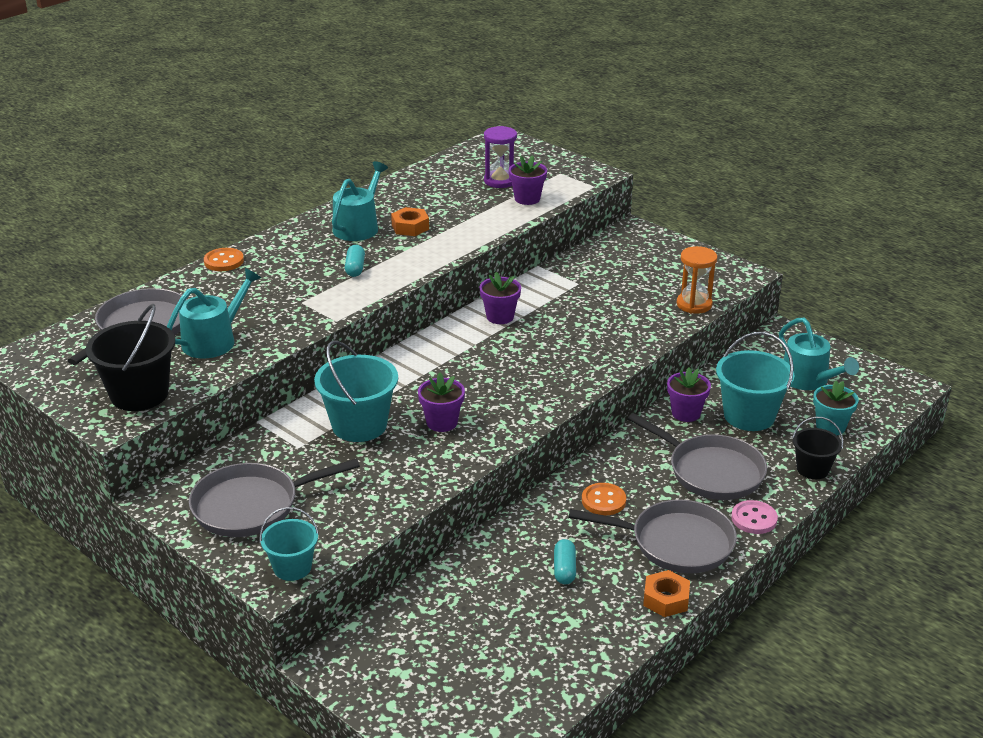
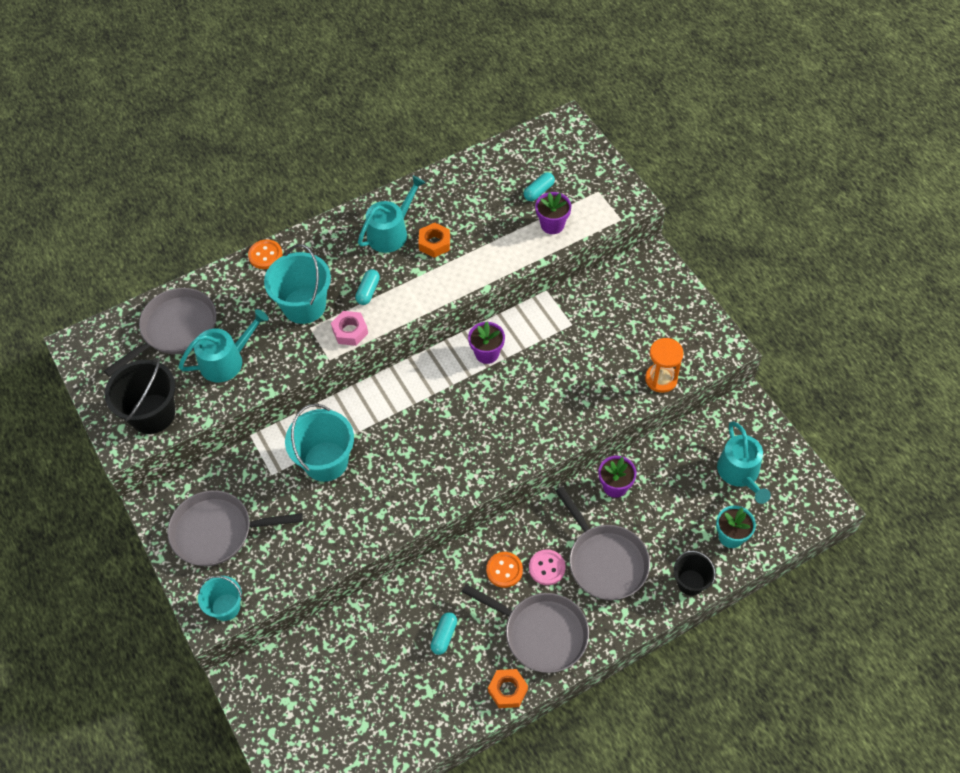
camera: 20 degrees right, 25 degrees up
(349, 298) = (350, 331): none -> pink nut
(442, 422) = (390, 475): purple flower pot -> none
(500, 181) = (539, 191): purple hourglass -> turquoise capsule
(749, 416) = (667, 504): turquoise bucket -> turquoise bucket (304, 306)
(754, 519) = (615, 625): pink button -> pink button (547, 568)

